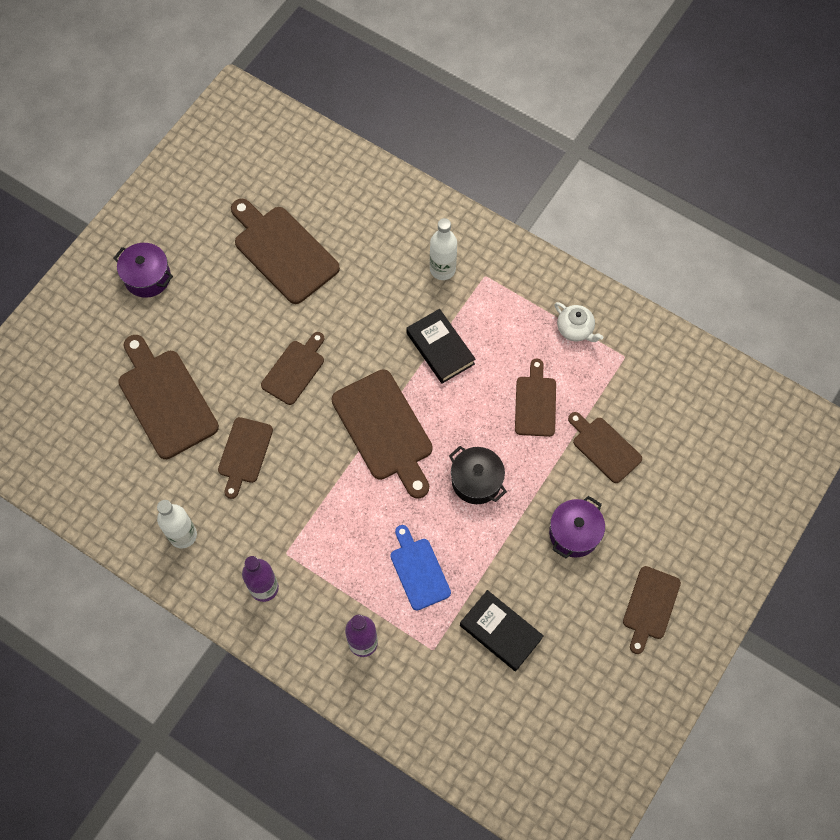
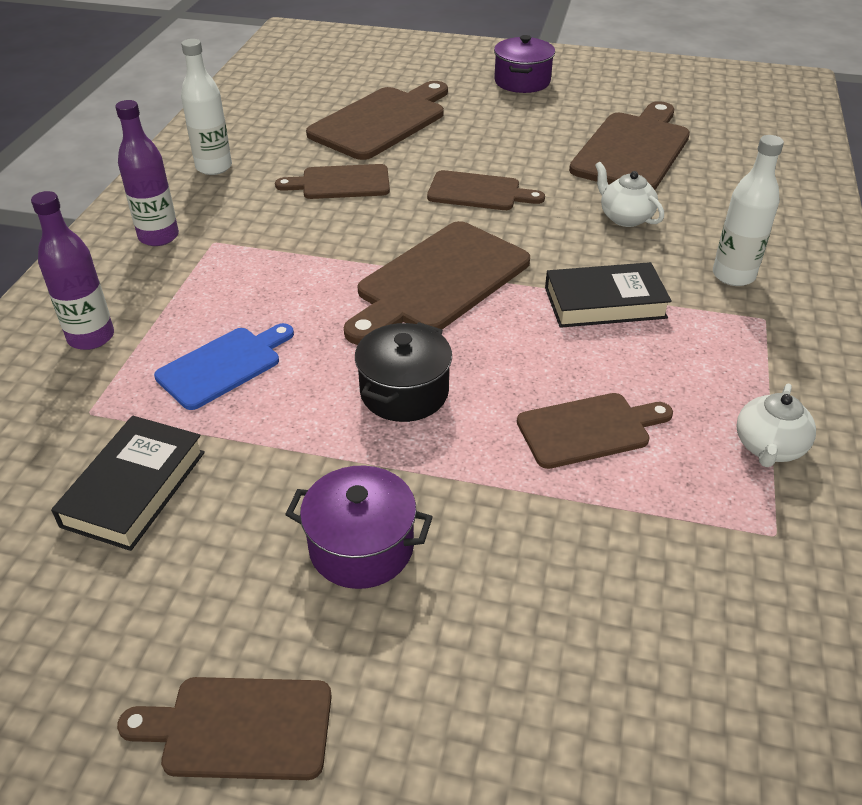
camera: 70 degrees right, 25 degrees down
(361, 297) = (625, 217): none -> white teapot
(440, 348) = (605, 303): black book -> black book turned 45 degrees clockwise
(604, 447) = (563, 550): brown cutting board -> none

